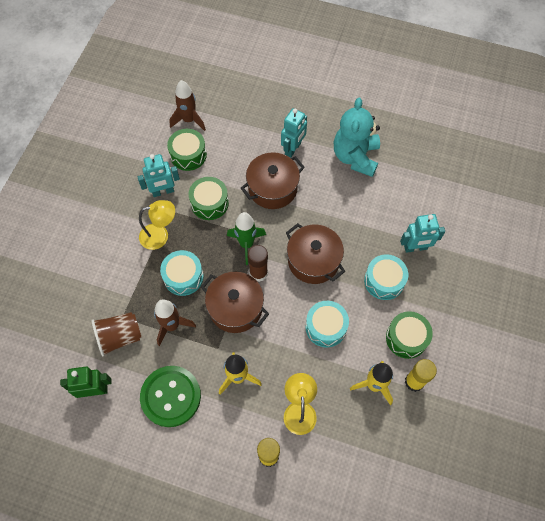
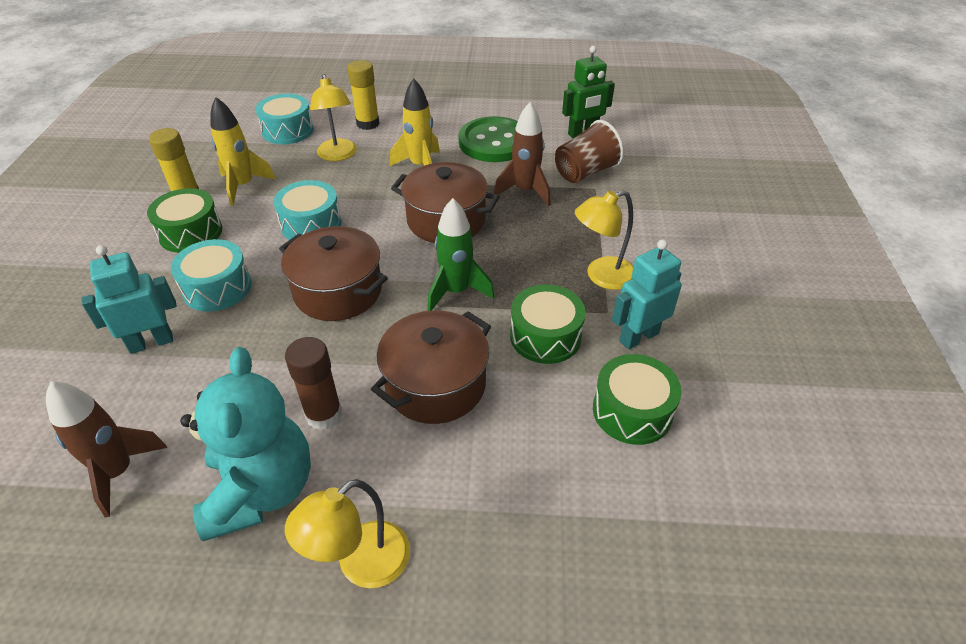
camera: 165 degrees right, 20 degrees down
(183, 277) = (537, 237): turquoise drum -> turquoise drum (287, 131)
(189, 120) = (676, 489): brown rocket -> brown rocket (118, 472)
(258, 273) = (425, 261): brown glue stick -> brown glue stick (324, 414)
(293, 149) = (411, 476): turquoise robot -> none
(318, 122) = (361, 564): none -> yellow lamp

